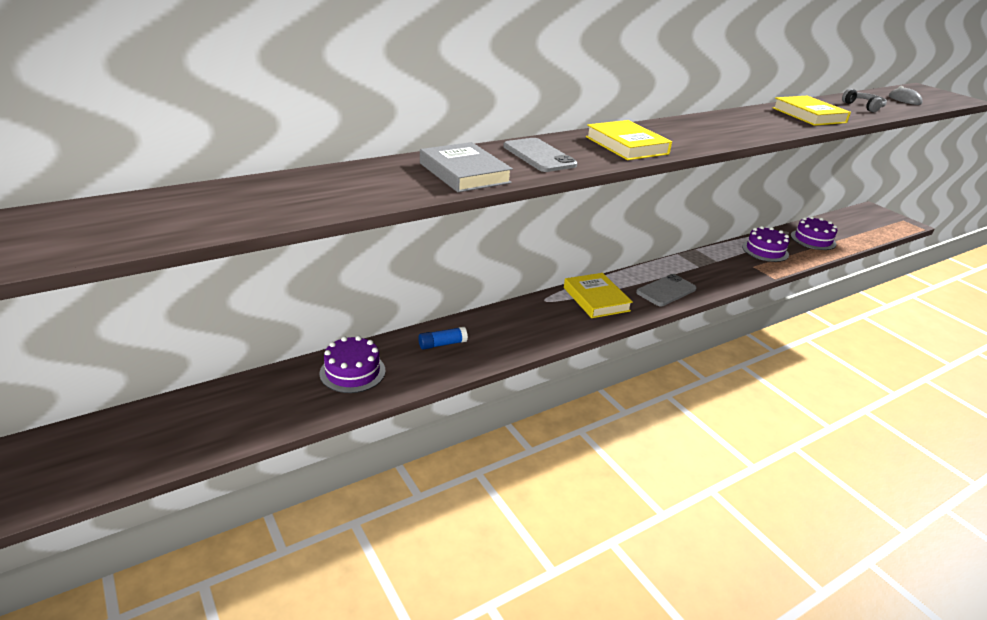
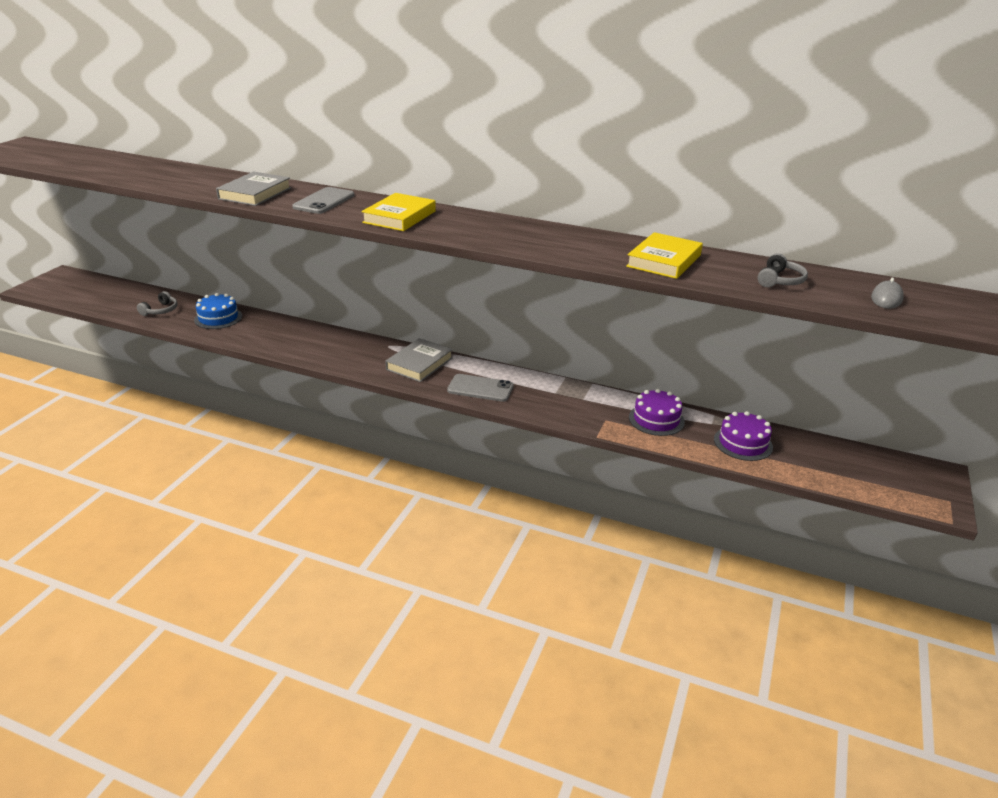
camera: 55 degrees right, 0 degrees up
(267, 407) = (160, 310): none -> grey headphones
(352, 372) = (218, 318): purple cake -> blue cake
(442, 344) = (281, 331): blue glue stick -> none
(596, 299) = (419, 364): yellow book -> grey book

